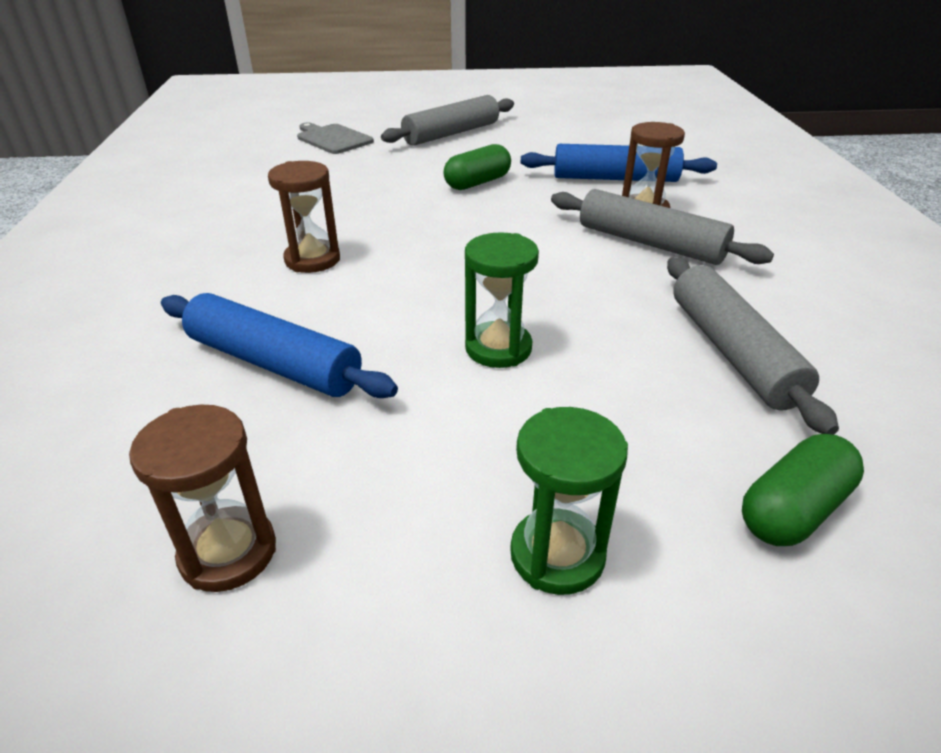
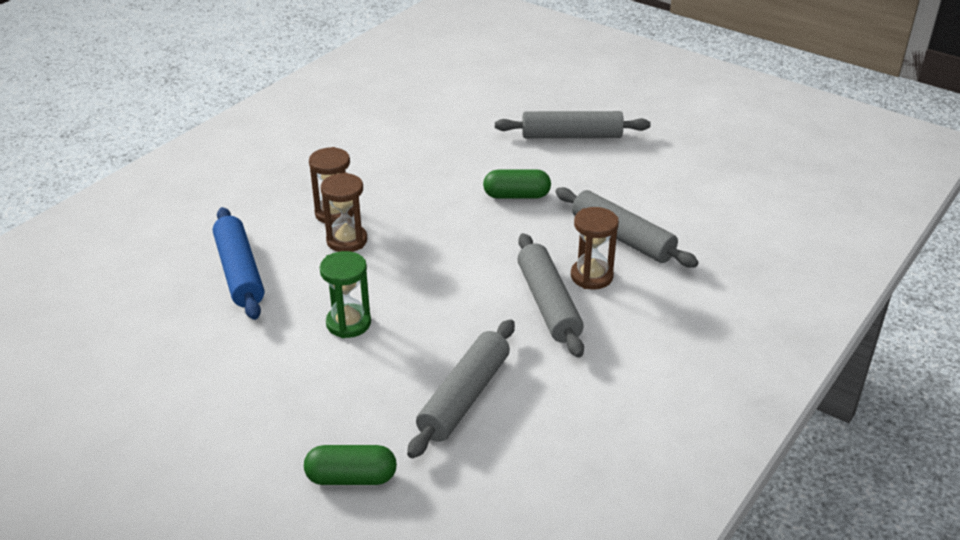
camera: 40 degrees right, 0 degrees up
(228, 552) = (128, 351): brown hourglass -> brown hourglass (347, 240)
(333, 139) = (479, 106): grey cutting board -> none
(557, 555) = (232, 428): green hourglass -> none
(615, 178) = (622, 237): blue rolling pin -> grey rolling pin

